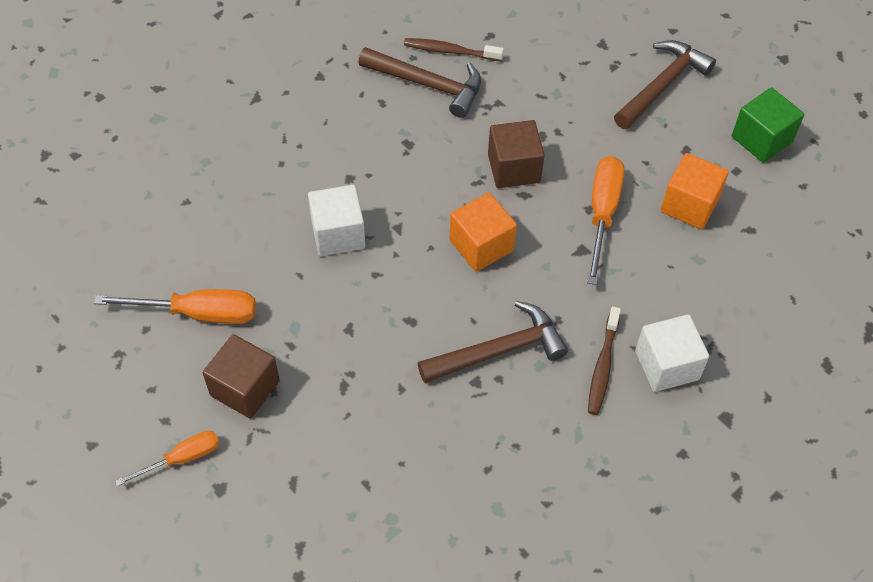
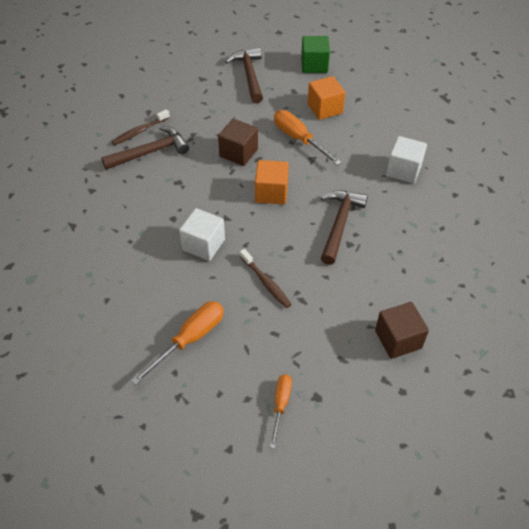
camera: 50 degrees left, 5 degrees down
(245, 388) = (262, 346): brown cube -> brown cube (398, 339)
(602, 366) = (384, 192): brown toothbrush -> brown toothbrush (266, 282)

